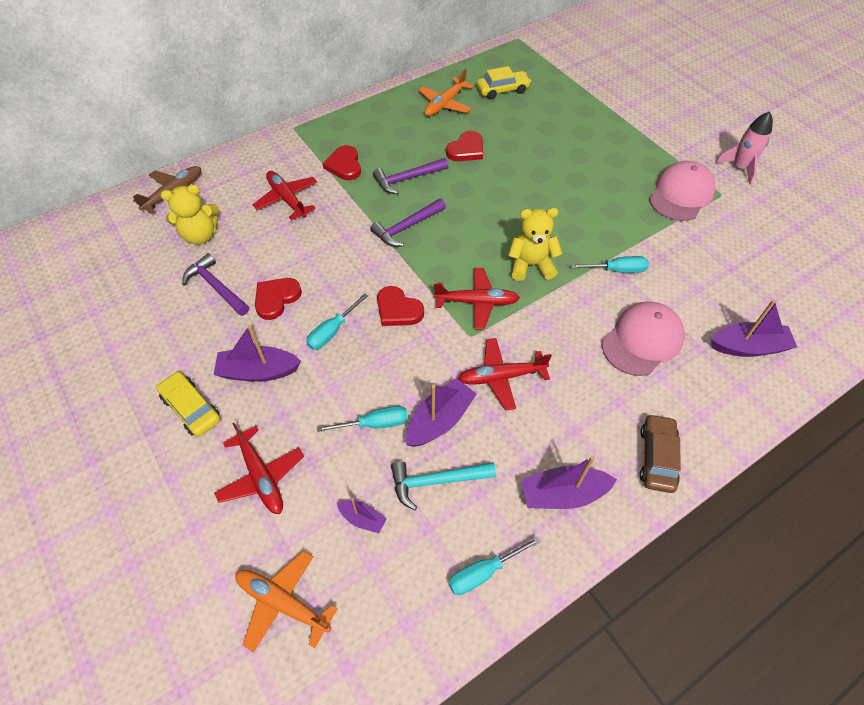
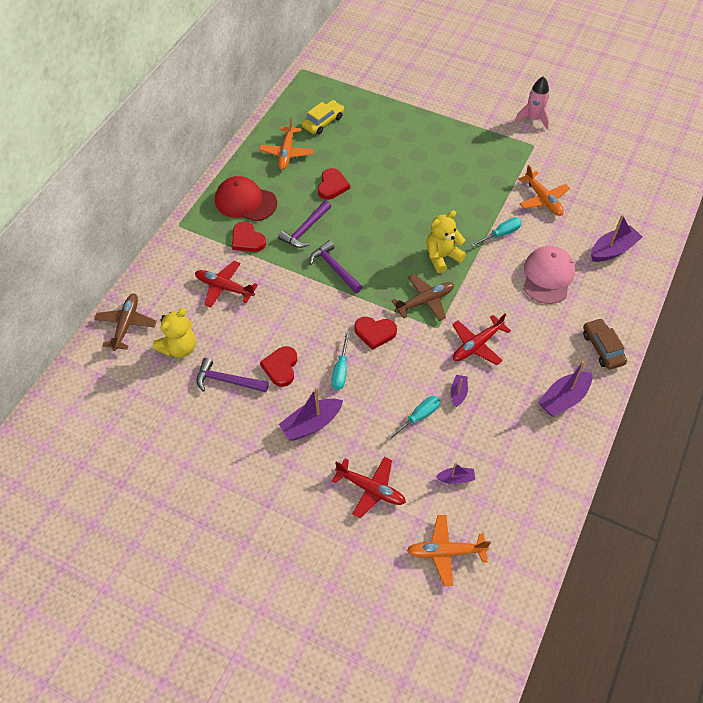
camera: 30 degrees left, 0 degrees up
(191, 408) = (285, 473): yellow car -> none
(370, 131) = (245, 202): none -> red cap
(407, 227) = (334, 268): purple hammer -> purple hammer turned 120 degrees clockwise
(437, 481) = (484, 432): turquoise hammer -> none
(439, 420) = (458, 393): purple boat -> purple boat, size x0.55
(476, 302) = (424, 301): red plane -> brown plane
(482, 572) = (549, 469): turquoise screwdriver -> none
(681, 194) = (507, 157): pink cap -> none
(694, 254) = (542, 199): none -> orange plane

